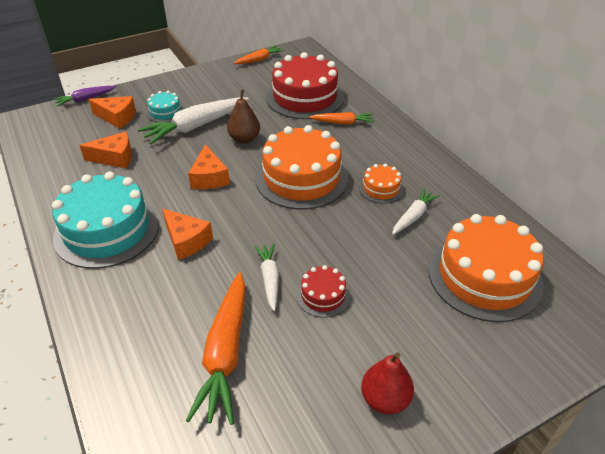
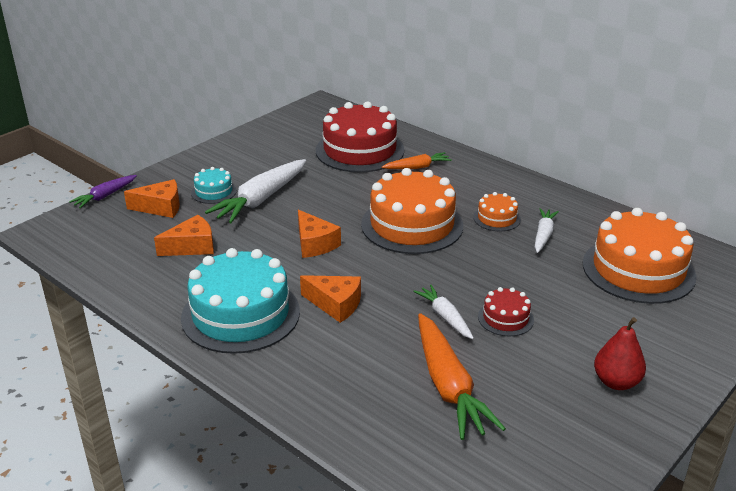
camera: 20 degrees left, 10 degrees down
(244, 139) = (324, 201): brown pear -> none
(259, 60) = (281, 122): orange carrot -> none

